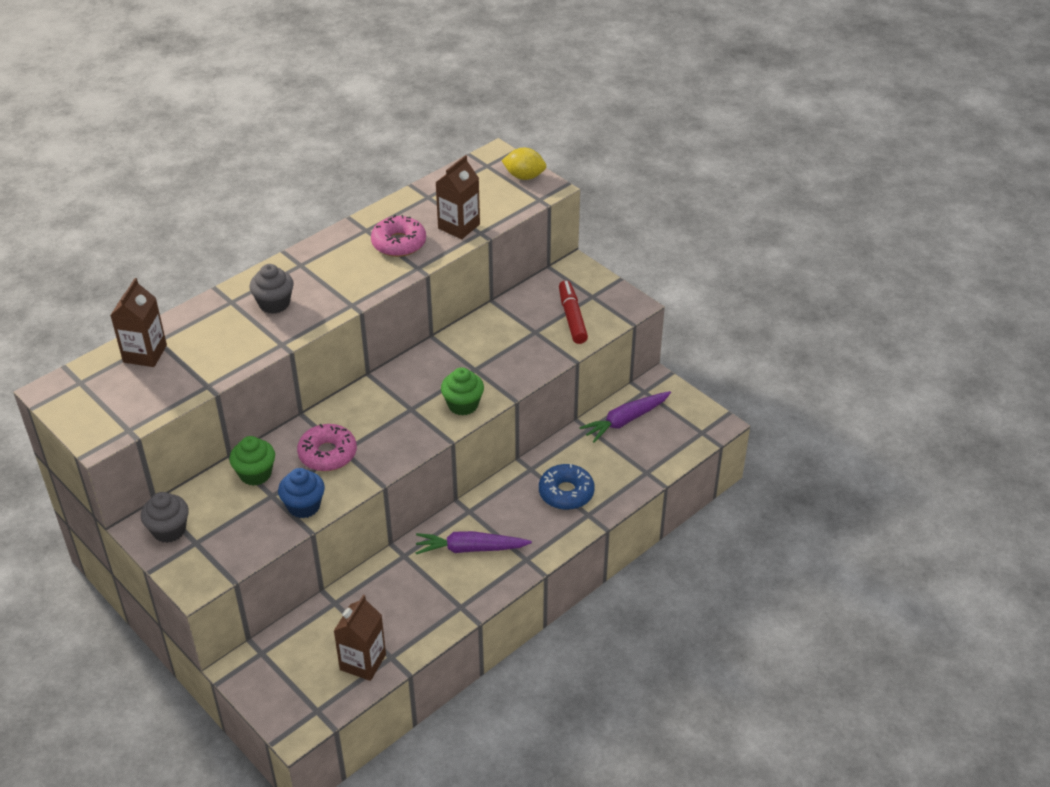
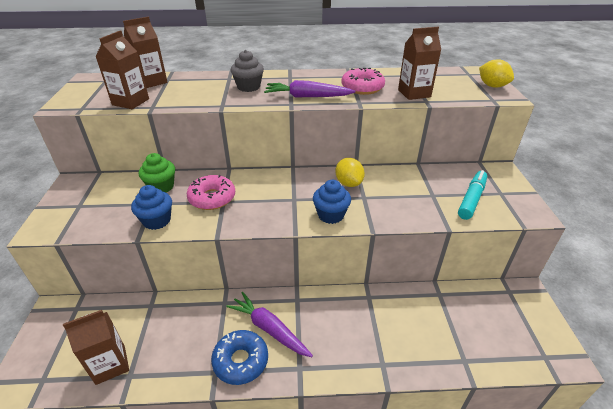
camera: 40 degrees right, 5 degrees down
(169, 530) = (79, 191): grey cupcake -> none
(171, 393) = (130, 102): none -> brown carton
(445, 361) = (348, 183): none -> yellow lemon
(463, 405) = (331, 215): green cupcake -> blue cupcake
(566, 493) = (379, 333): blue donut -> blue donut (241, 361)
(572, 317) = (472, 199): red marker -> turquoise marker
(625, 420) = (476, 305): purple carrot -> purple carrot (307, 97)

